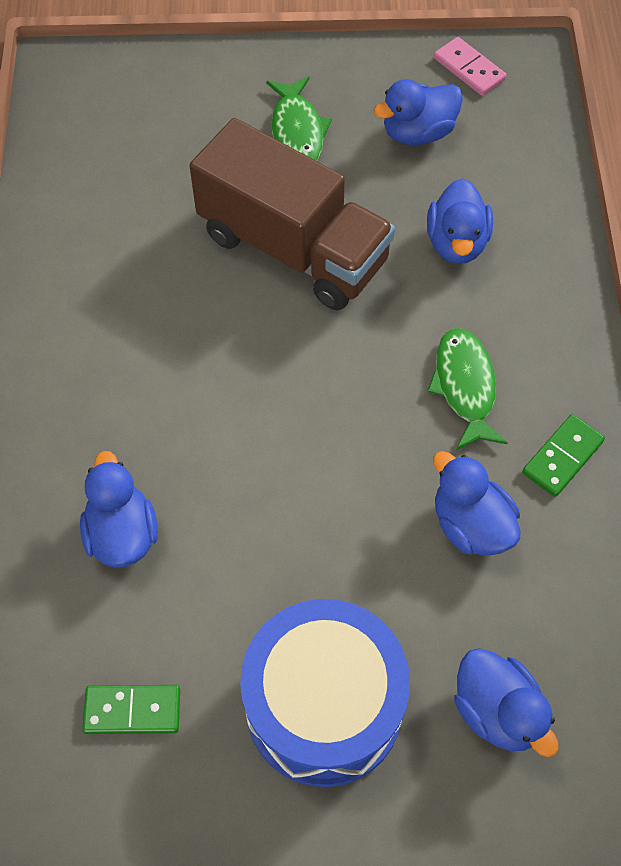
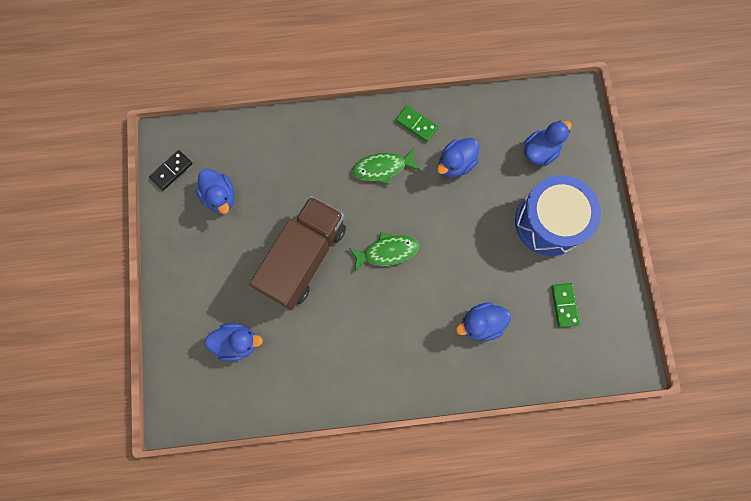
camera: 95 degrees left, 15 degrees up
(297, 132) = (221, 263): green fish -> green fish (387, 252)
(456, 243) = (295, 174): blue duck -> blue duck (237, 342)
(469, 69) = (171, 171): pink domino -> black domino

